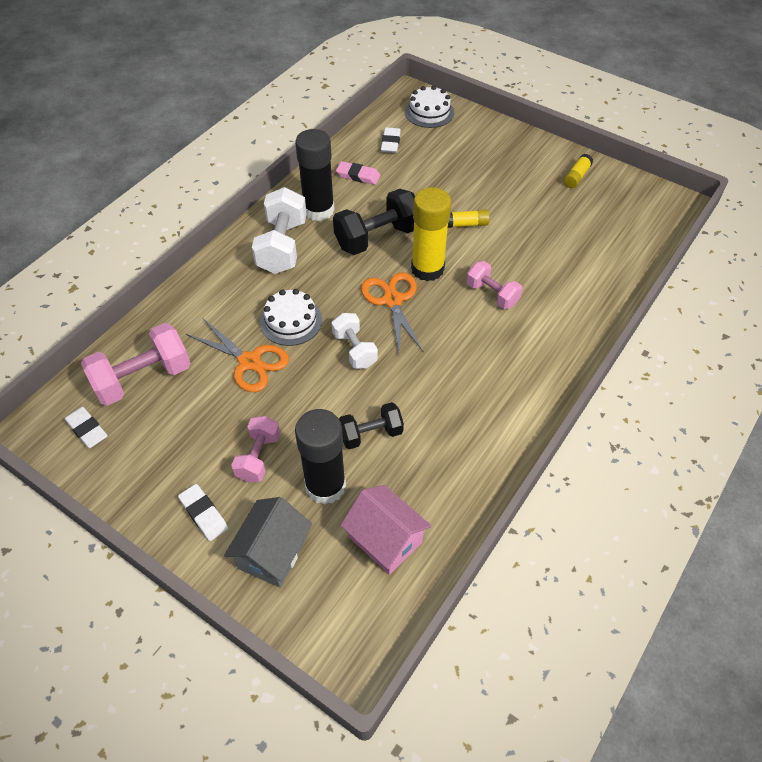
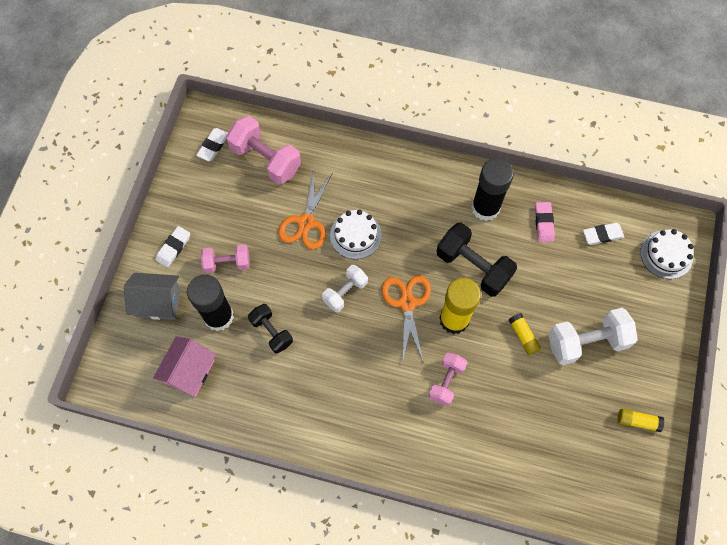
camera: 70 degrees right, 15 degrees up
(282, 246) = (431, 197): white dumbbell -> white dumbbell (586, 342)
(392, 300) = (407, 303): orange scissors -> orange scissors turned 60 degrees counterclockwise

